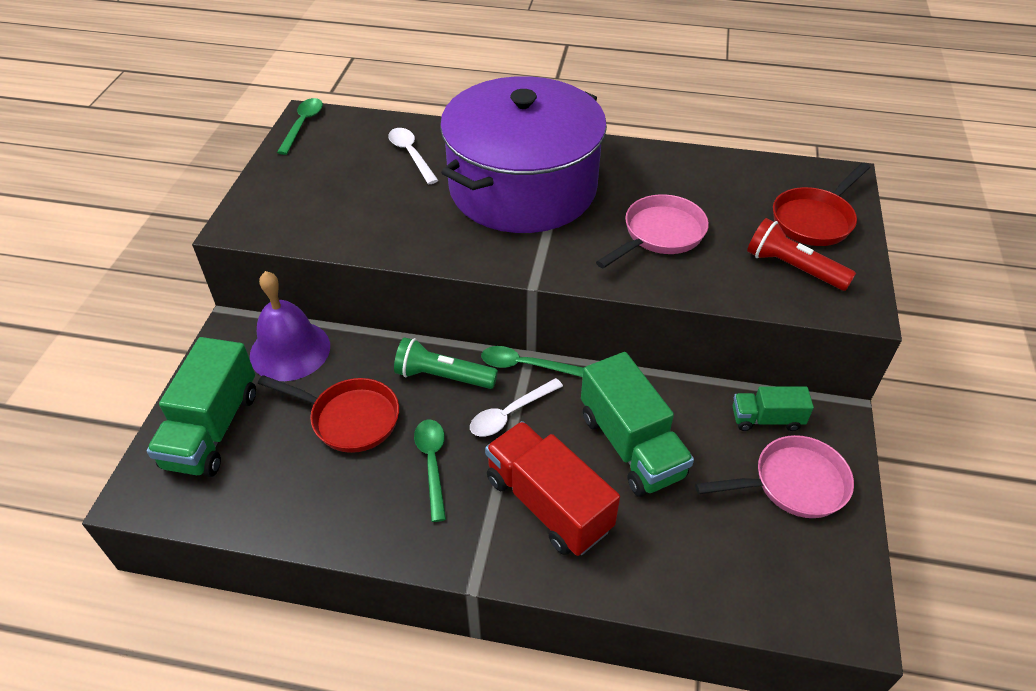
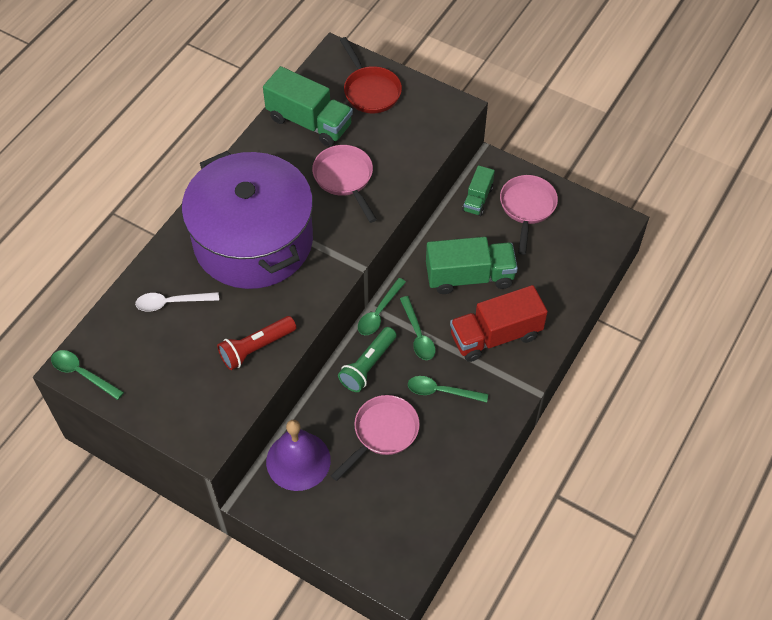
camera: 70 degrees left, 10 degrees up
(212, 429) = (356, 525): green truck -> green truck (309, 122)
(349, 418) = (382, 433): red pan -> pink pan
(510, 414) = (418, 335): white spoon -> green spoon
(793, 268) = (409, 123): red flashlight -> red flashlight (256, 348)

